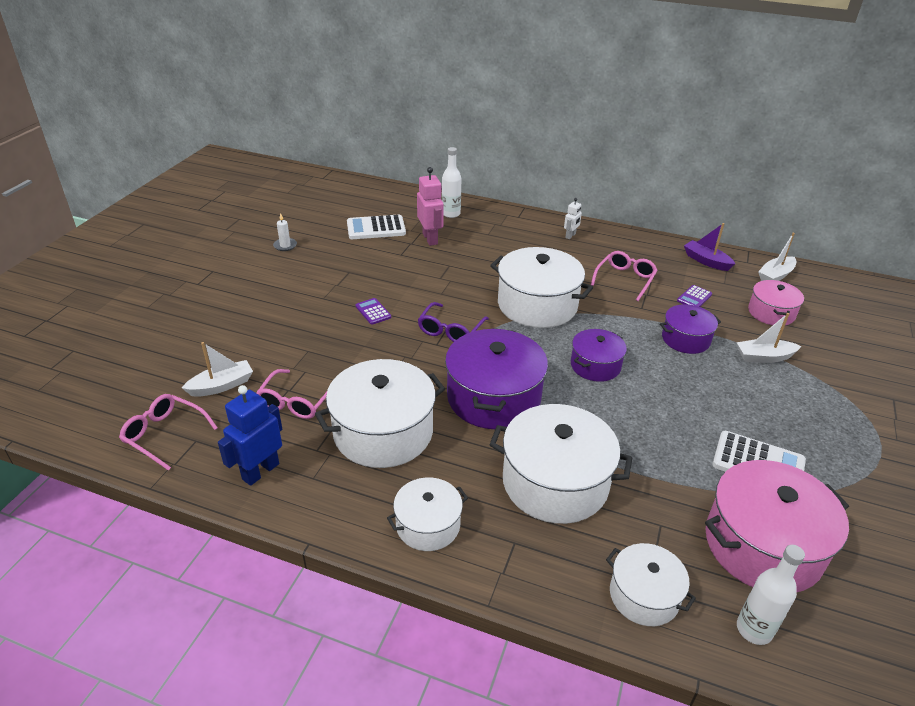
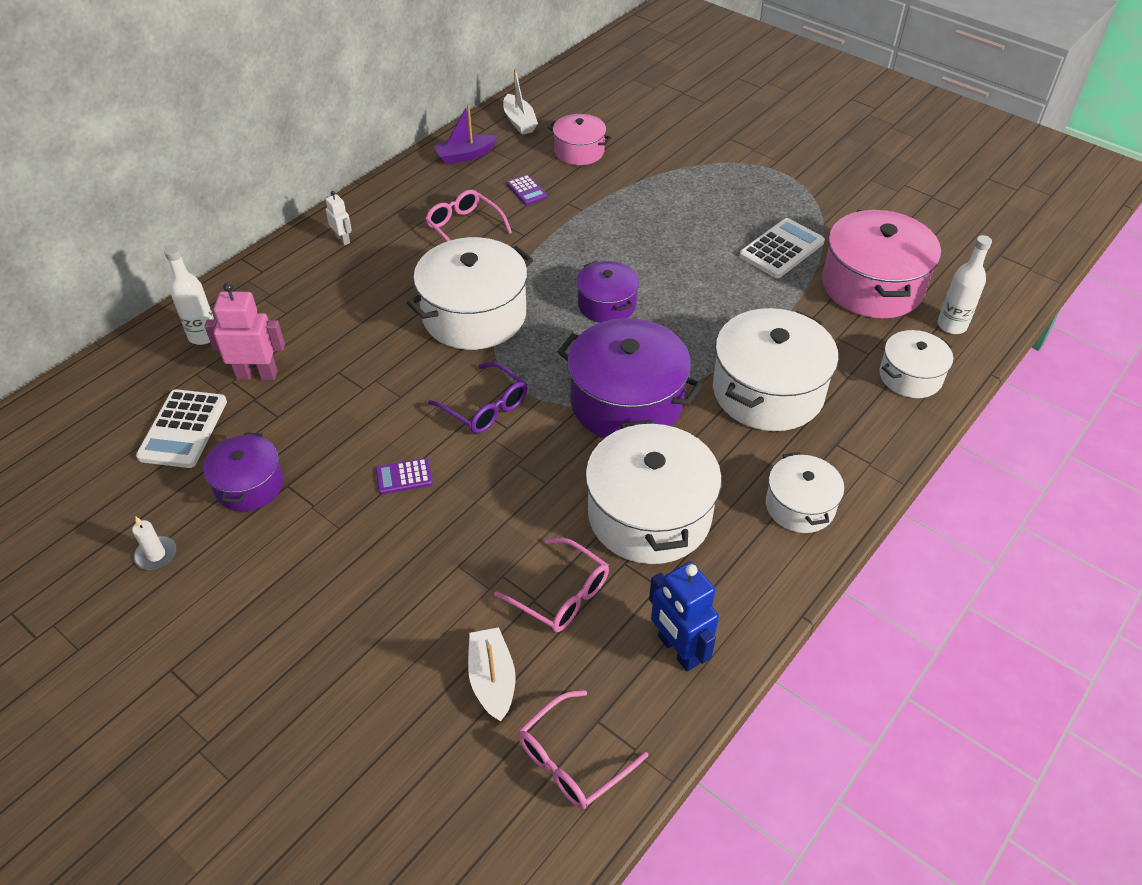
camera: 70 degrees left, 10 degrees up
(685, 339) = (593, 224): purple pot -> purple pot (249, 485)
(764, 357) = (644, 185): white boat -> none

